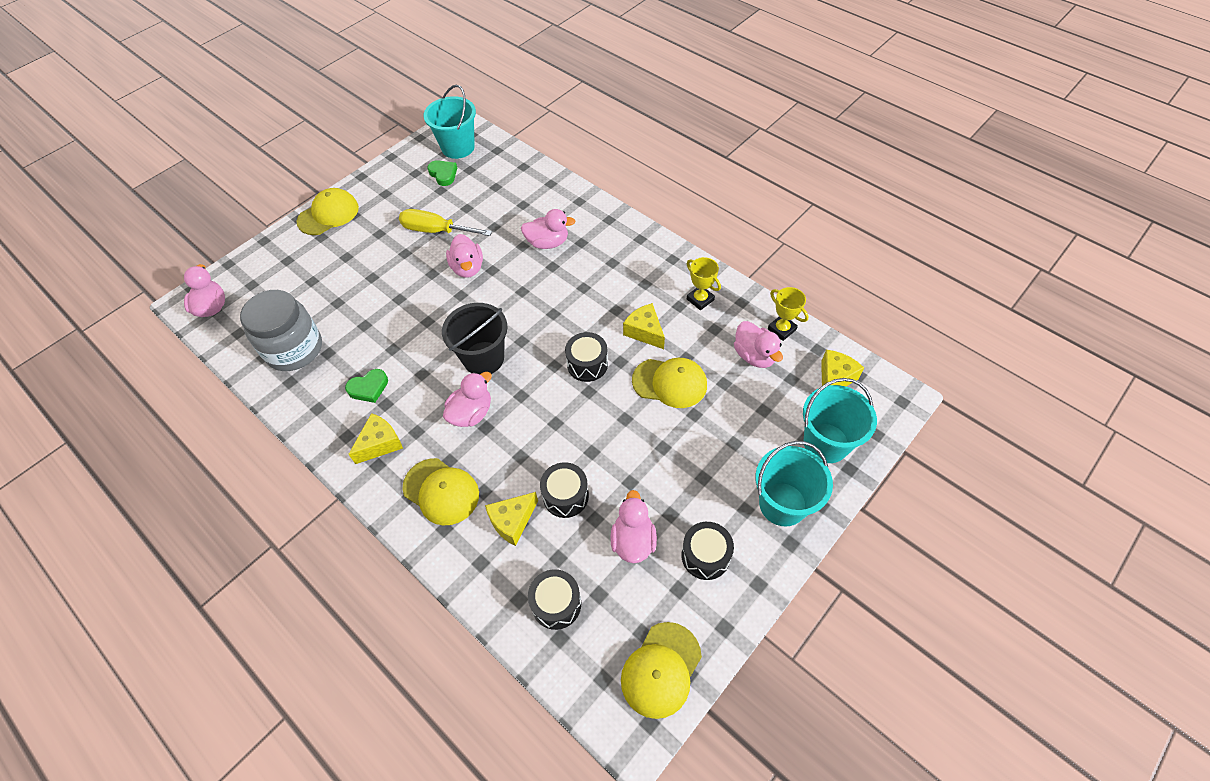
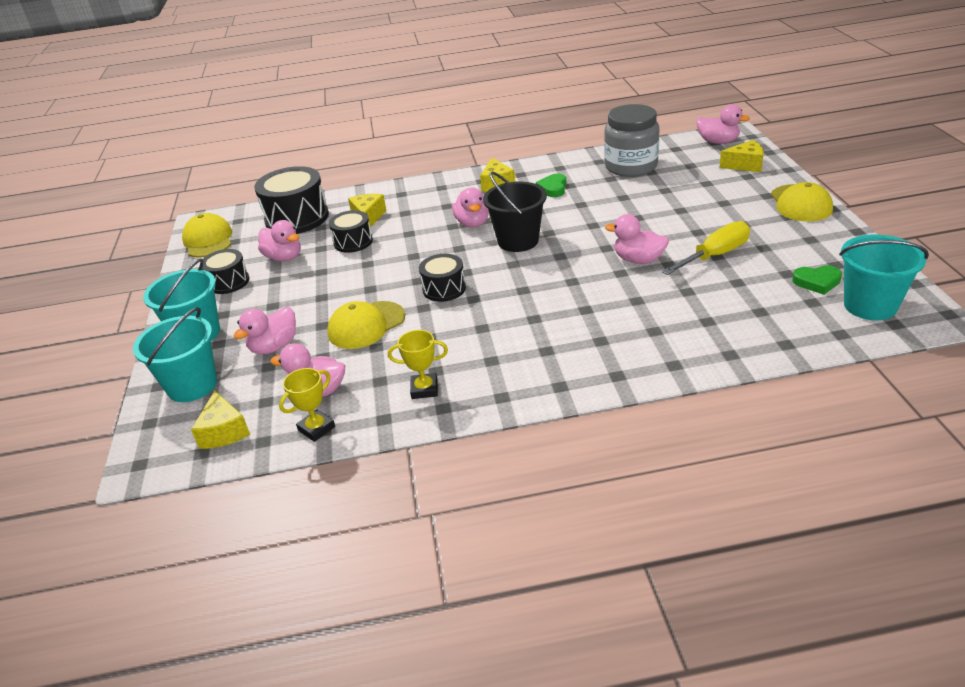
camera: 130 degrees right, 20 degrees down
(441, 491) = (428, 198): yellow cap -> none
(548, 243) = (624, 318): pink duck -> pink duck (274, 347)
(556, 604) = (297, 218): black drum -> black drum, size x1.73
(645, 332) = (434, 334): yellow cheese -> yellow cheese (745, 165)
(781, 329) = (316, 428): yellow trophy -> yellow trophy turned 45 degrees counterclockwise

